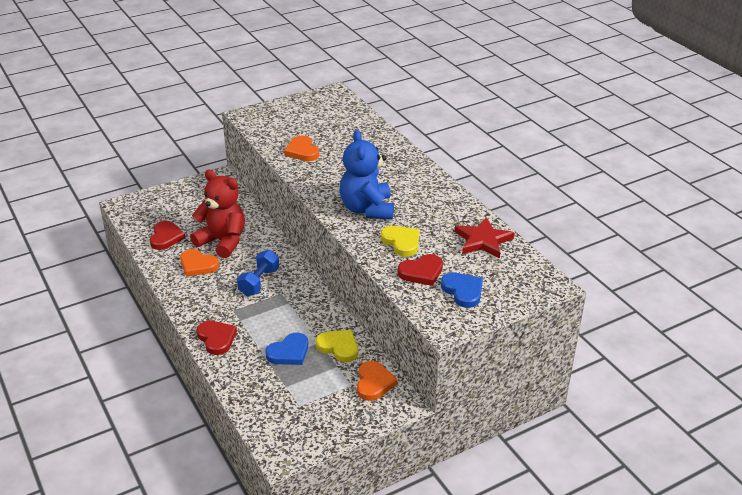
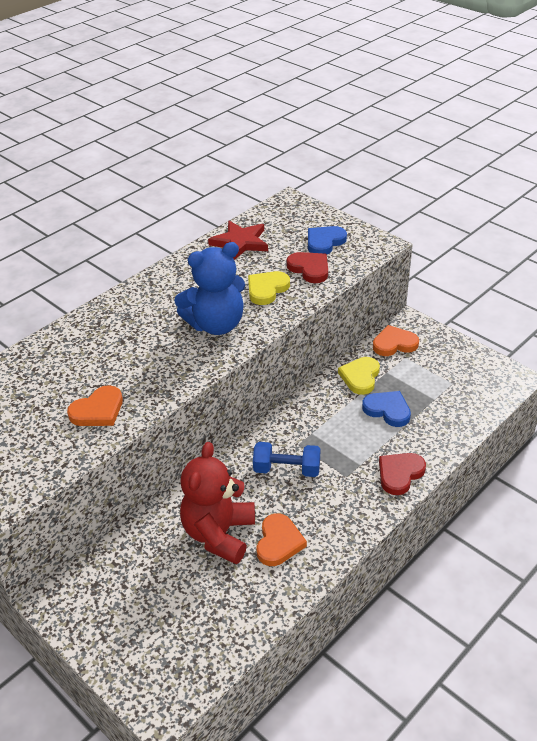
camera: 105 degrees left, 5 degrees up
(166, 237) = (231, 605): red heart -> none

